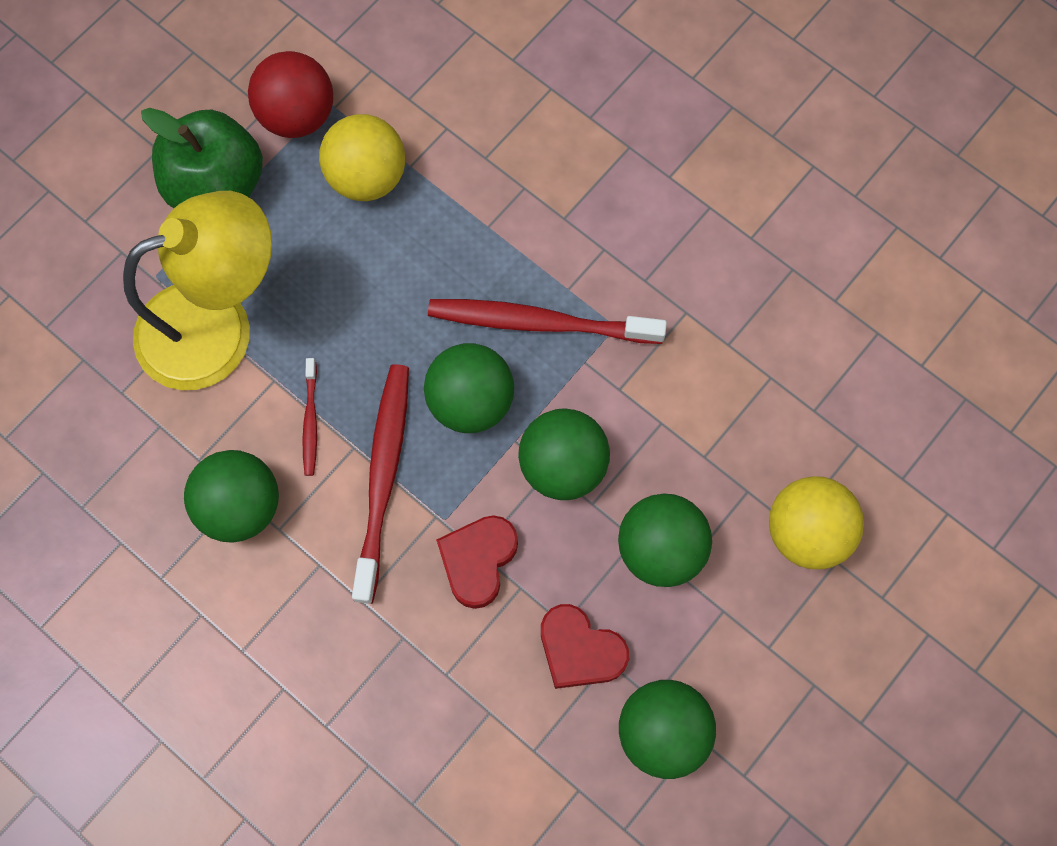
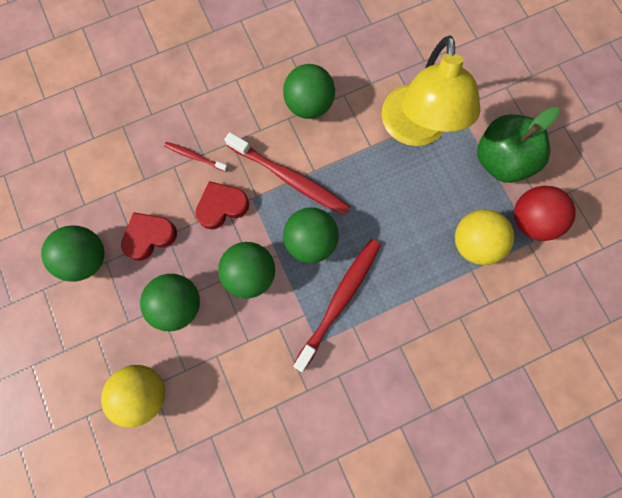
camera: 115 degrees right, 5 degrees up
(310, 421) = (338, 155): red toothbrush -> red toothbrush (194, 156)
(478, 561) = (222, 206): red heart -> red heart turned 75 degrees counterclockwise

